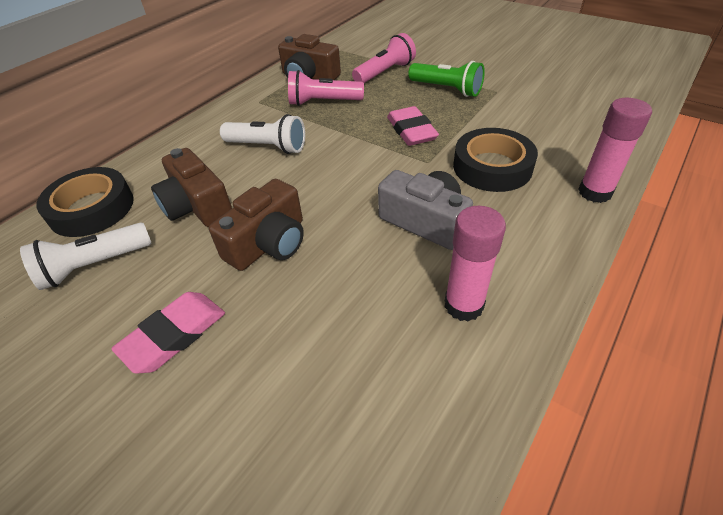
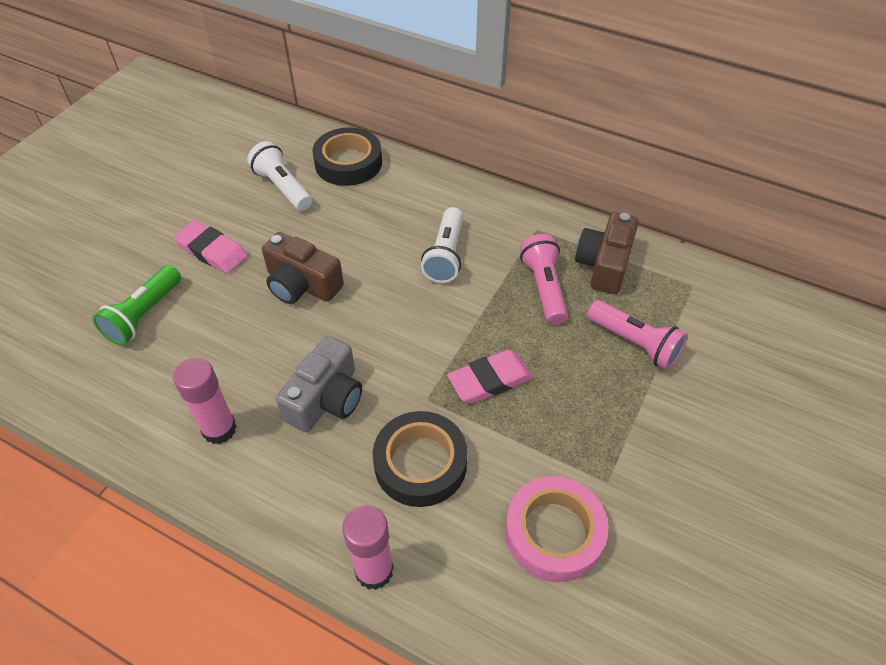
camera: 80 degrees right, 5 degrees up
(197, 206) = (351, 226): brown camera -> none
(446, 89) = (600, 417): green flashlight -> green flashlight (144, 315)
(540, 112) = (554, 533): none -> pink tape

